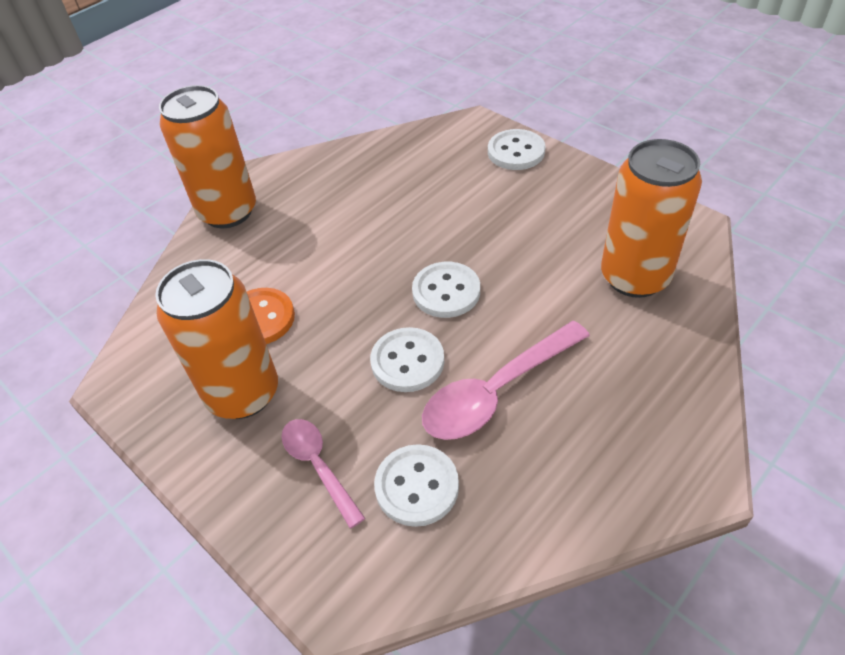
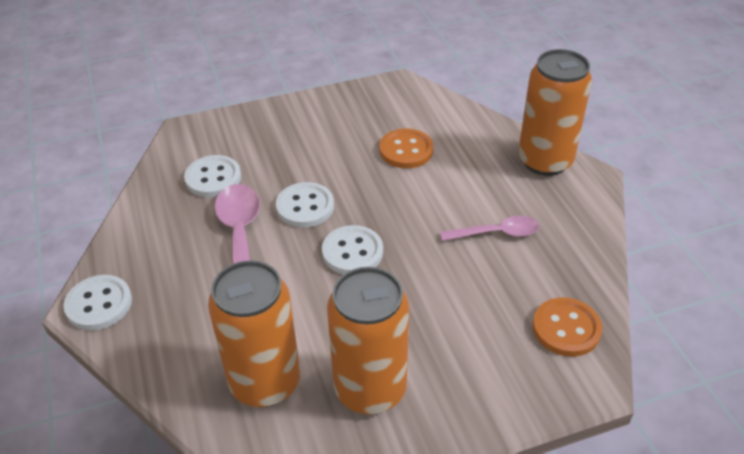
camera: 115 degrees right, 5 degrees down
(243, 393) = (346, 129): orange can -> orange can (370, 389)
(318, 466) = (265, 145): pink spoon -> pink spoon (496, 233)
(435, 144) = (566, 328): none -> orange button
(516, 152) = (509, 392): white button -> white button (99, 304)

